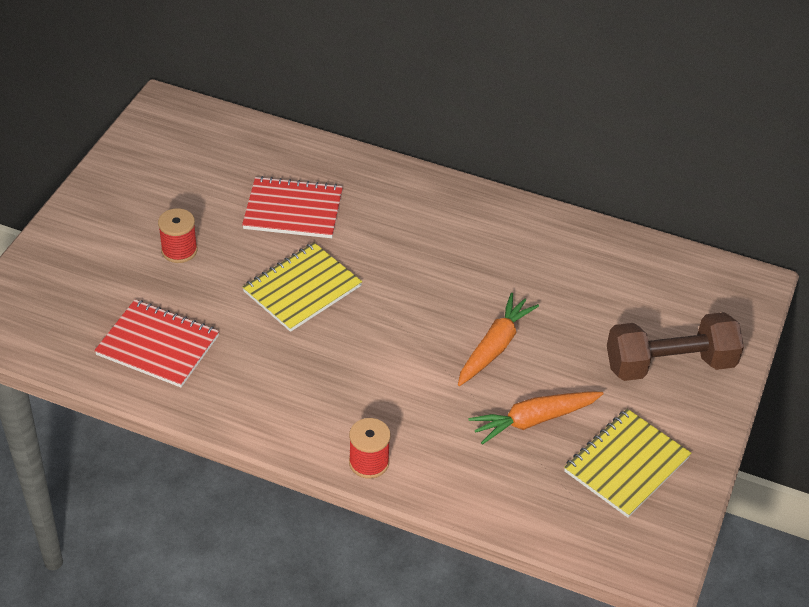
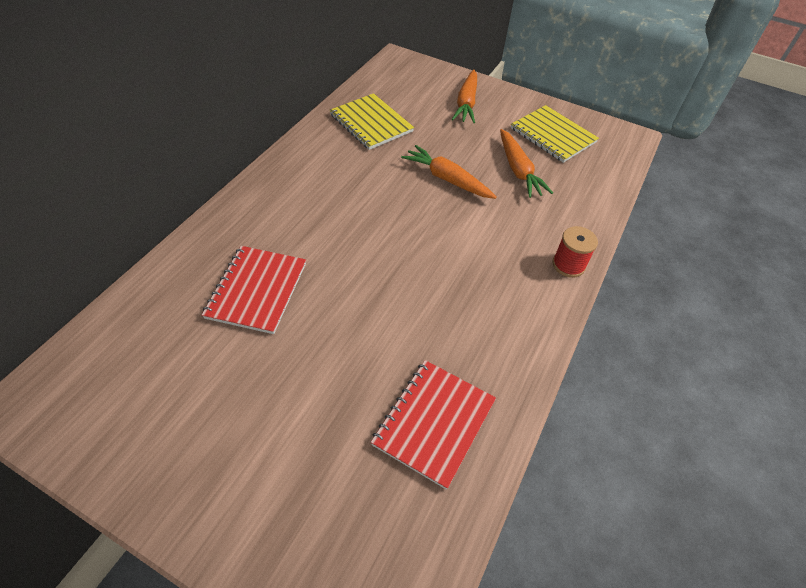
camera: 85 degrees left, 5 degrees up
(179, 250) = (292, 397): red spool -> none
(302, 289) = (368, 292): yellow notebook -> yellow notebook (371, 123)
(669, 364) = (466, 103): brown dumbbell -> orange carrot

